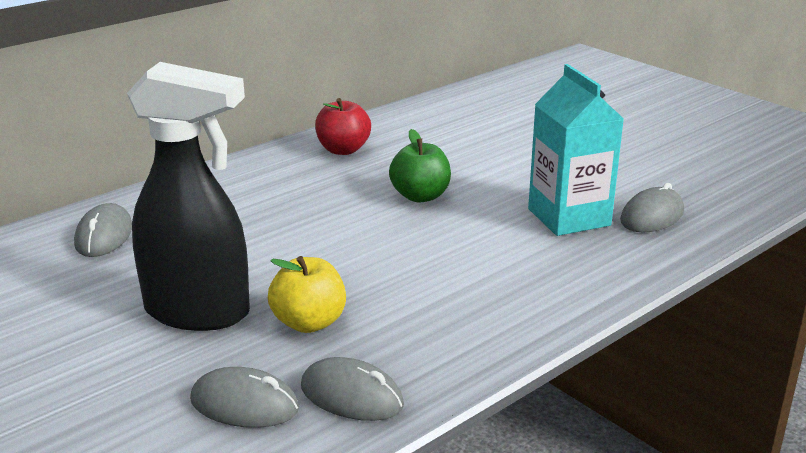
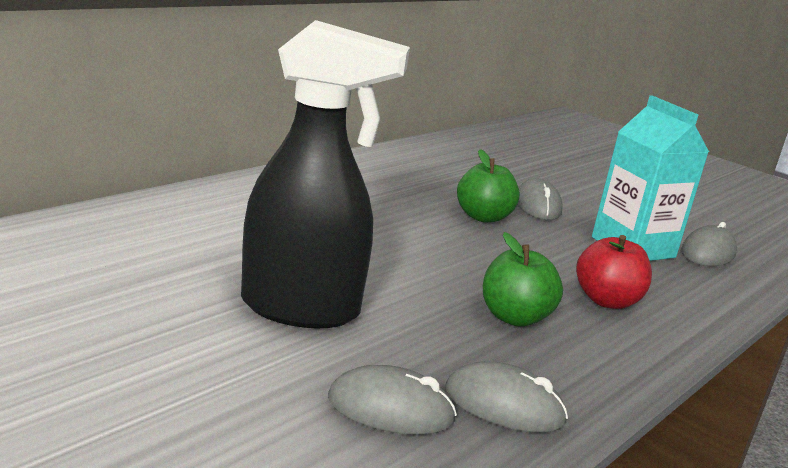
camera: 10 degrees left, 5 degrees down
(104, 236) = (169, 226): grey mouse -> grey mouse (537, 205)
(309, 322) = (425, 327): yellow apple -> none
(343, 150) = (389, 170): red apple -> red apple (606, 301)
(402, 306) = (514, 317): none -> green apple

